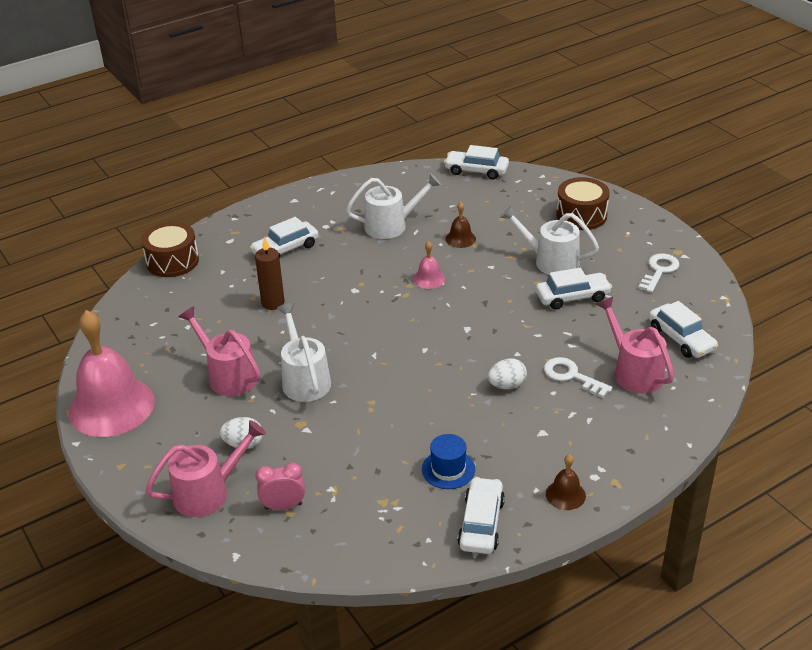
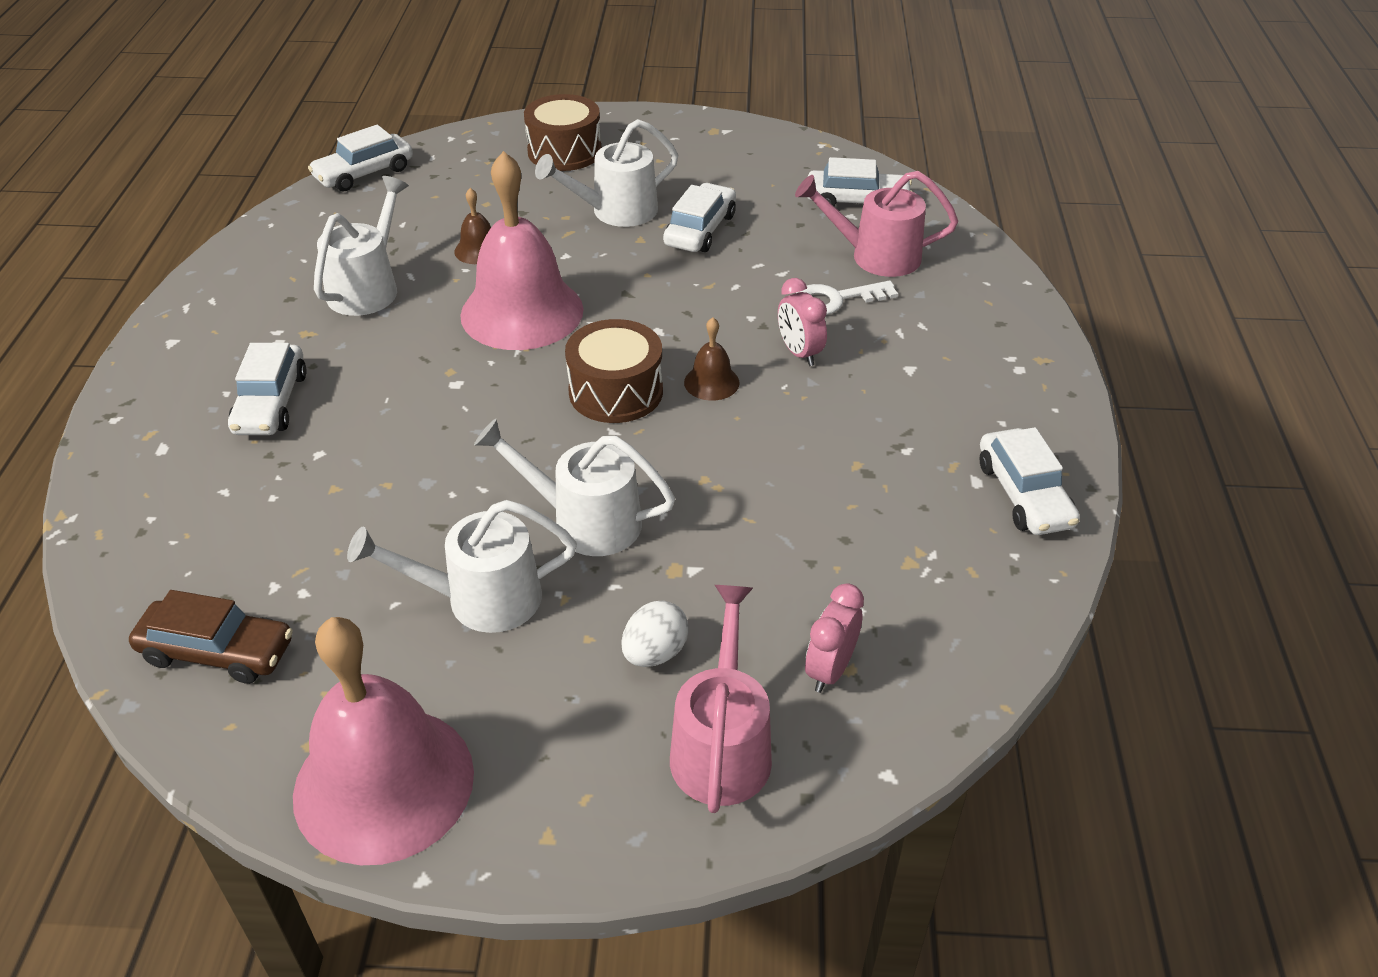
camera: 55 degrees left, 5 degrees up
(138, 324) = (217, 652): none -> brown car
(172, 261) = (114, 535): brown drum -> brown drum (616, 391)
(228, 375) = (480, 599): pink watering can -> white watering can
(273, 303) = (376, 473): brown candle -> none
(429, 279) = (522, 312): pink bell -> pink bell, size x2.36
(448, 469) = (902, 474): blue hat -> none
(481, 523) = (1024, 494): white car -> white car turned 150 degrees counterclockwise
(507, 385) = (799, 353): white egg -> pink clock
(565, 495) = (1031, 404): brown bell -> brown bell (711, 382)
(659, 271) = (730, 157): white key -> none

